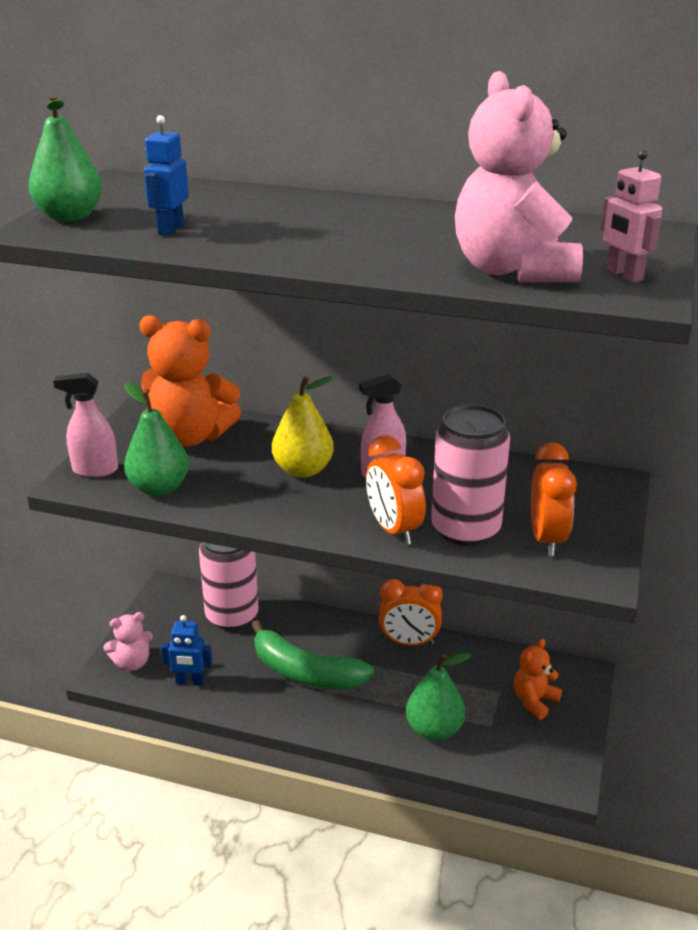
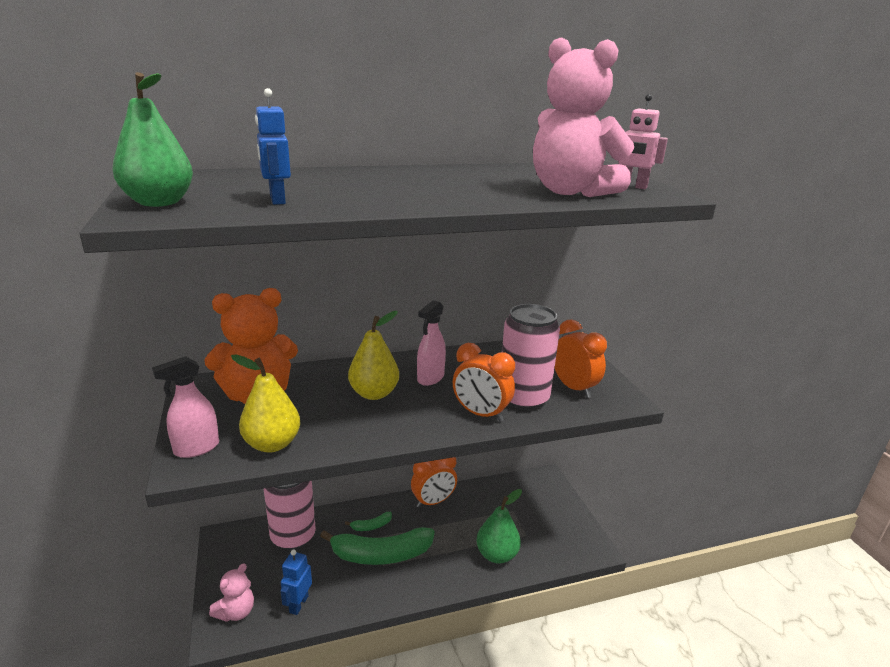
camera: 35 degrees left, 5 degrees down
(159, 488) = (272, 444): green pear -> yellow pear
(190, 682) = (298, 604): blue robot -> blue robot turned 135 degrees clockwise
(318, 639) = (371, 526): none -> green banana
(534, 701) = (536, 507): orange teddy bear -> none

